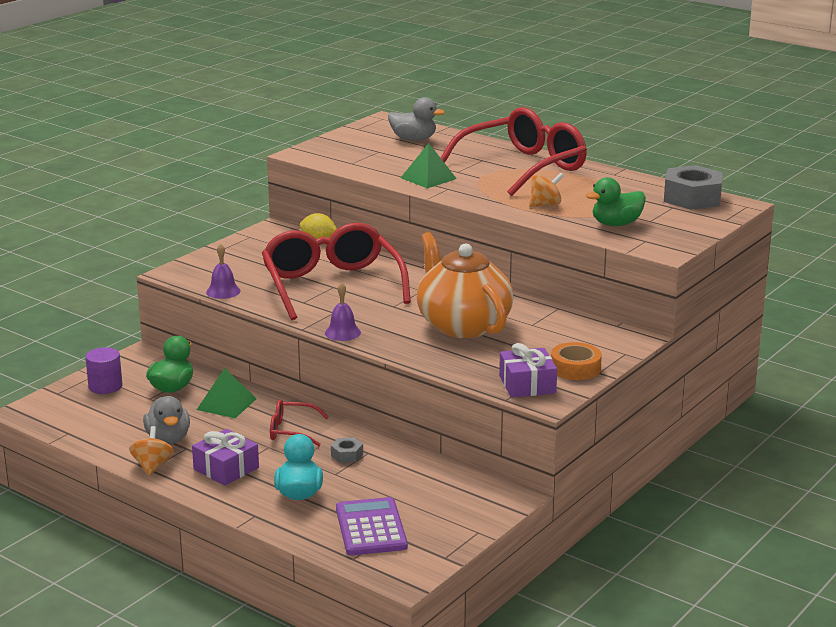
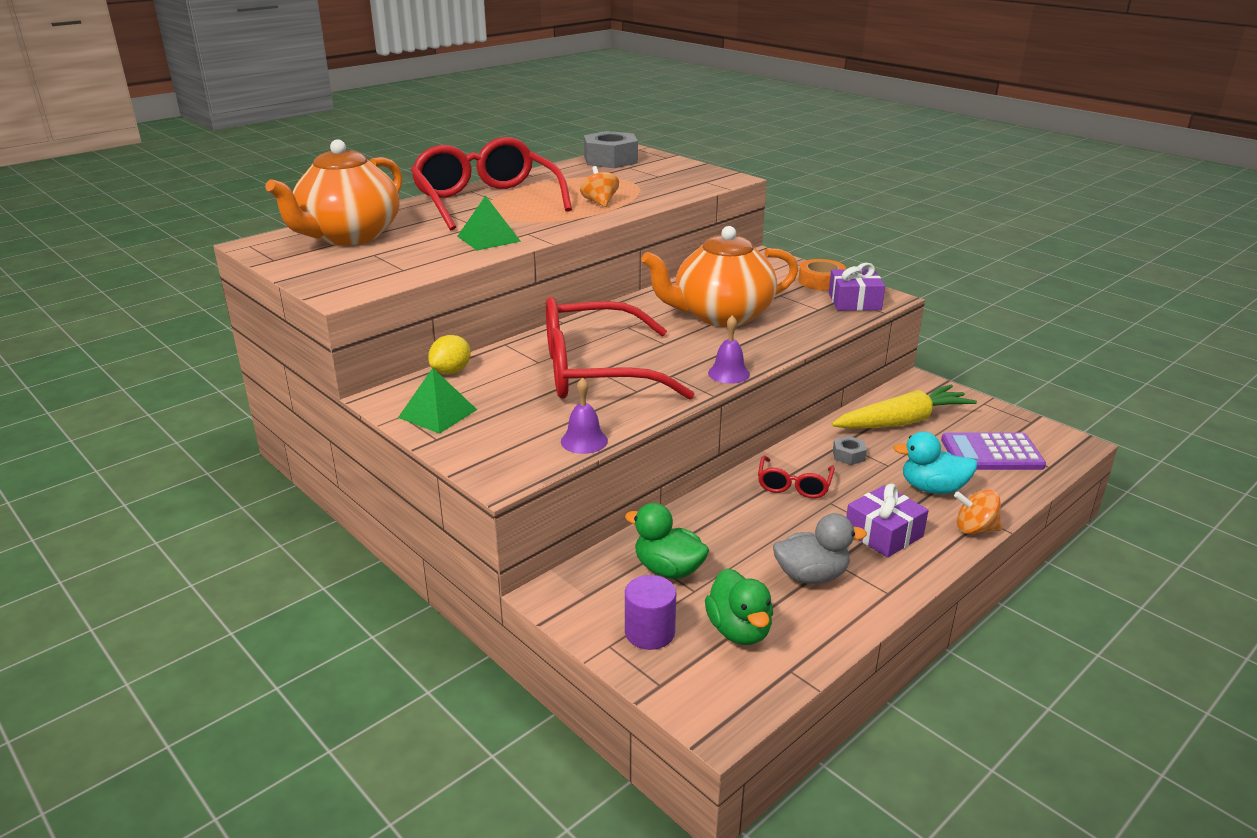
camera: 80 degrees left, 5 degrees up
(152, 466) = (882, 590): orange spinning top -> orange spinning top (975, 529)
(226, 404) = (722, 527): green pyramid -> green pyramid (437, 413)
(413, 139) = (348, 236): grey duck -> orange teapot
(420, 483) = (902, 421): none -> yellow carrot
(616, 224) = (662, 186): green duck -> green duck (739, 630)

